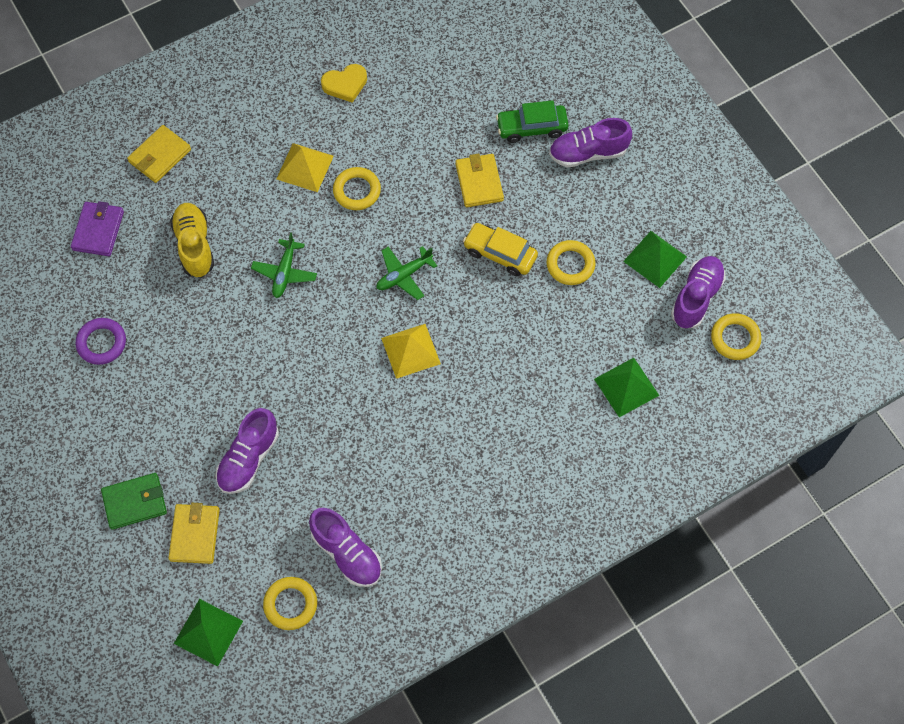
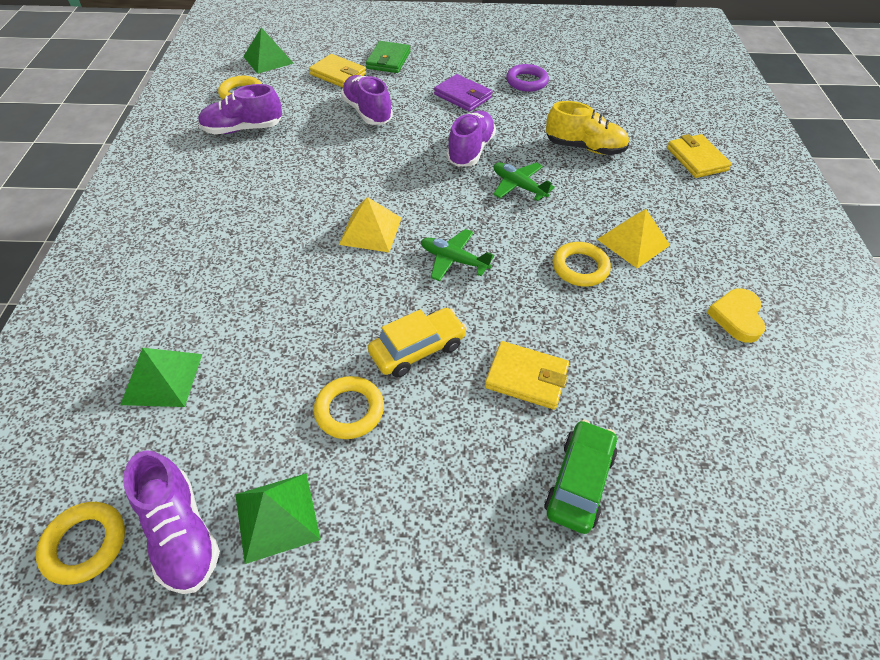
camera: 120 degrees right, 15 degrees down
(98, 230) = (633, 107): purple wallet -> purple wallet (463, 96)
(404, 275) = (454, 260): green plane -> green plane turned 60 degrees counterclockwise
(588, 153) = (497, 532): purple shoe -> purple shoe (470, 150)

